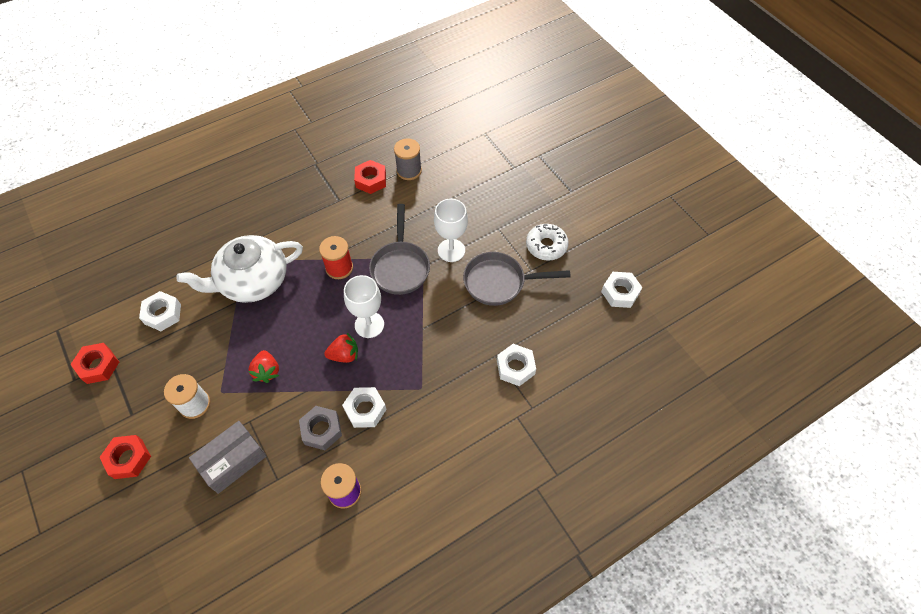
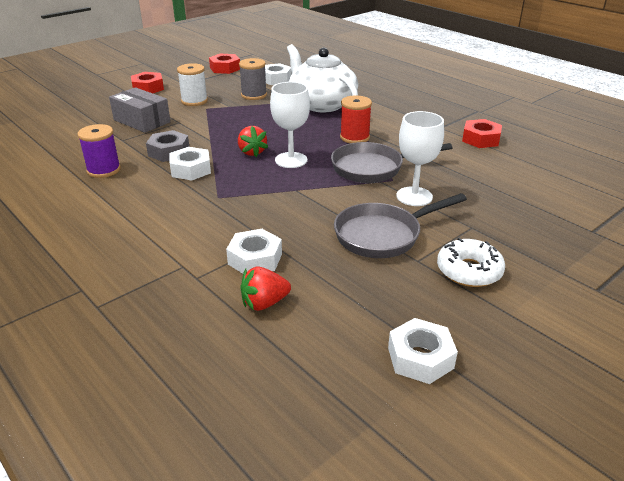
camera: 80 degrees right, 25 degrees down
(267, 371) = (228, 122): red strawberry -> red strawberry (264, 303)
(409, 171) = (514, 158): grey spool -> grey spool (254, 95)
(499, 282) = (383, 235): grey pan -> grey pan turned 105 degrees counterclockwise

